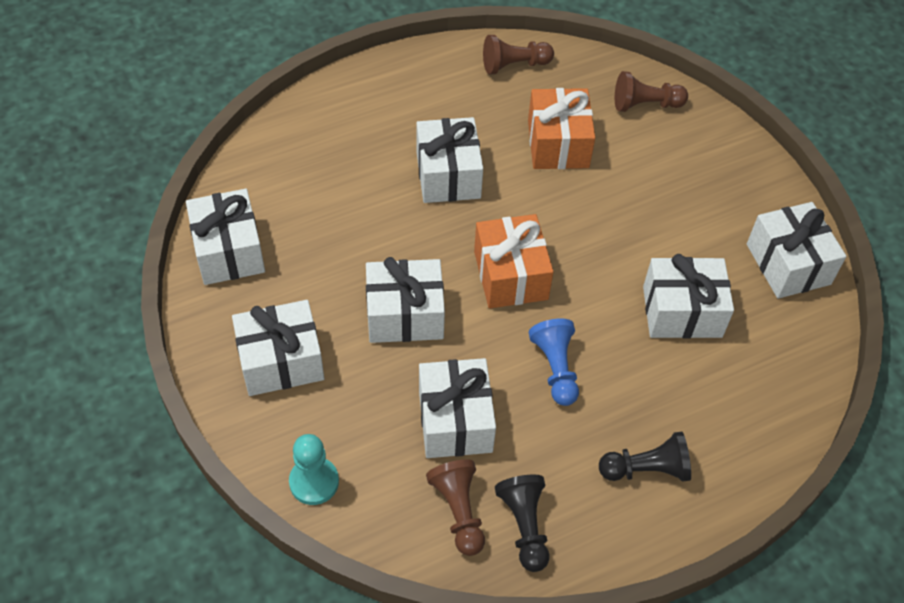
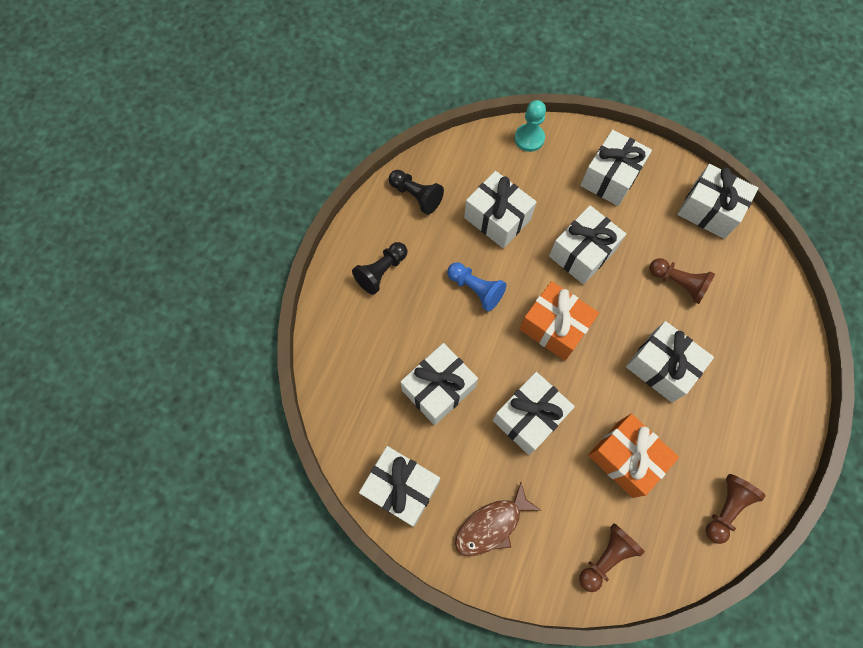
camera: 140 degrees right, 15 degrees up
(459, 511) = (452, 178): brown pawn -> brown pawn (678, 283)
(613, 228) = (529, 417): none -> white gift
(724, 185) = (491, 525): none -> brown fish

